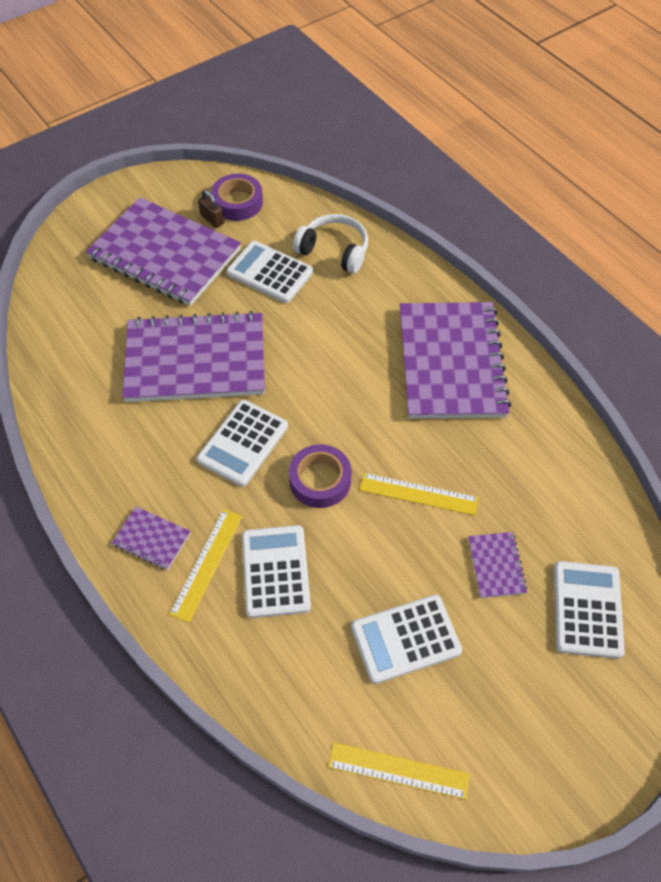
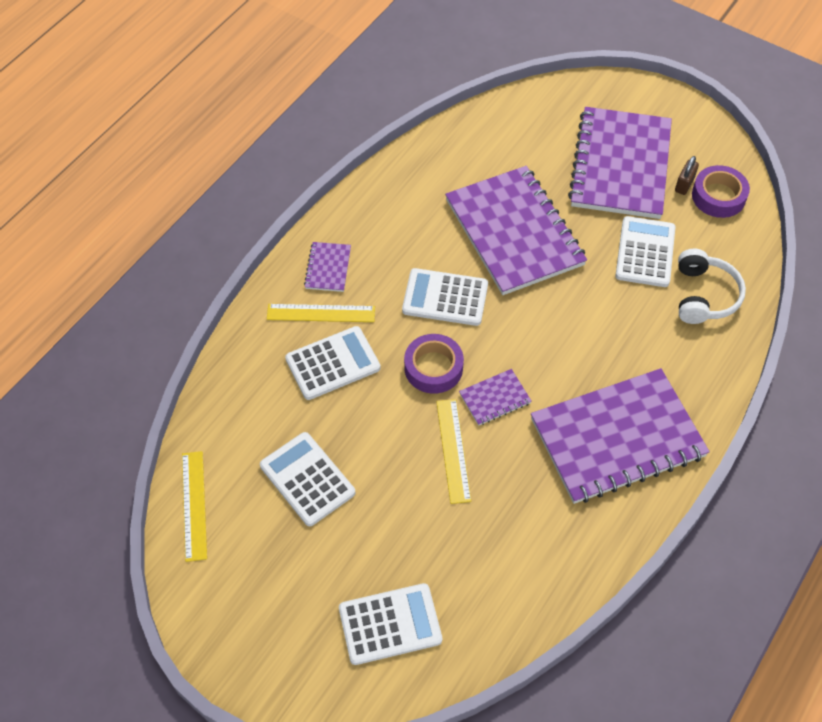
camera: 70 degrees right, 0 degrees up
(496, 565) = (405, 534): purple notebook -> purple notebook (495, 398)

